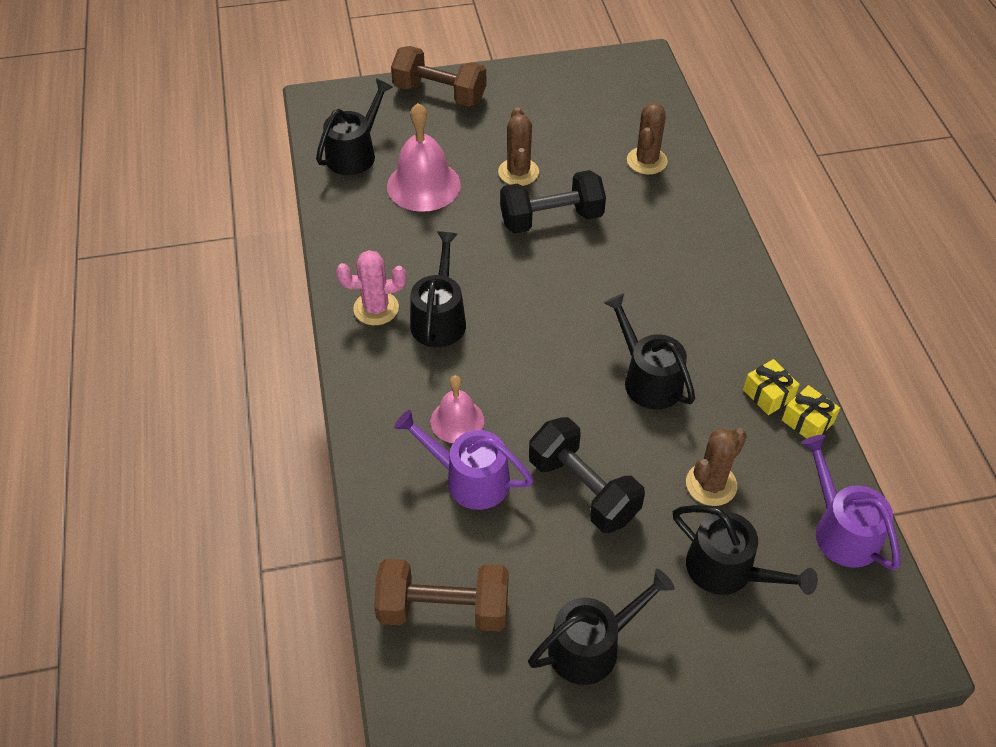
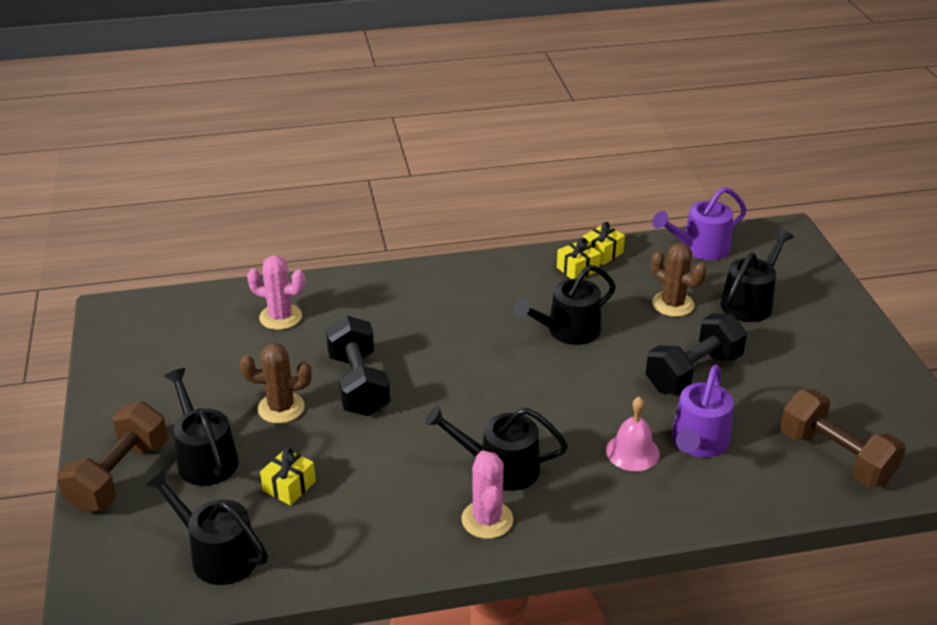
camera: 90 degrees left, 15 degrees down
(423, 185) = (289, 486): pink bell -> yellow gift
(443, 608) = (835, 457): brown dumbbell -> brown dumbbell turned 45 degrees counterclockwise
(591, 646) = (839, 373): black watering can -> black watering can (205, 458)
(646, 161) = (280, 317): brown cactus -> pink cactus

